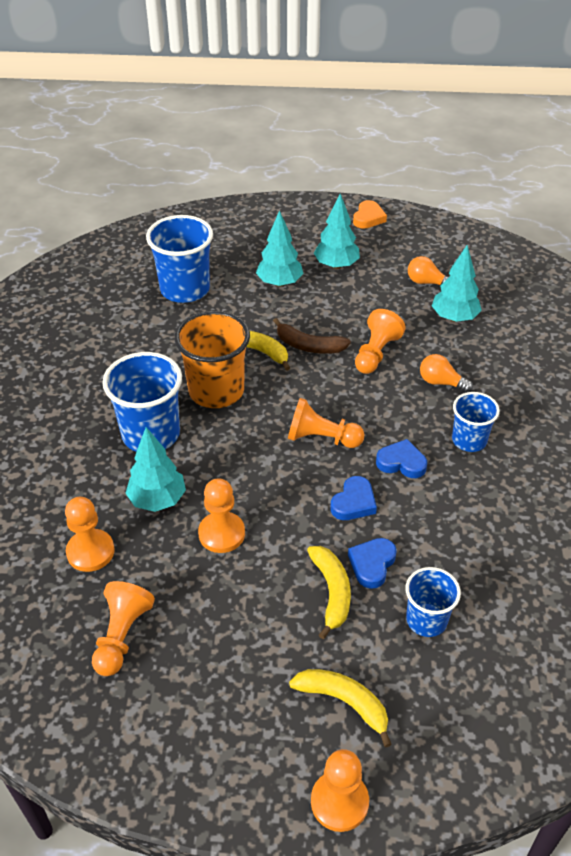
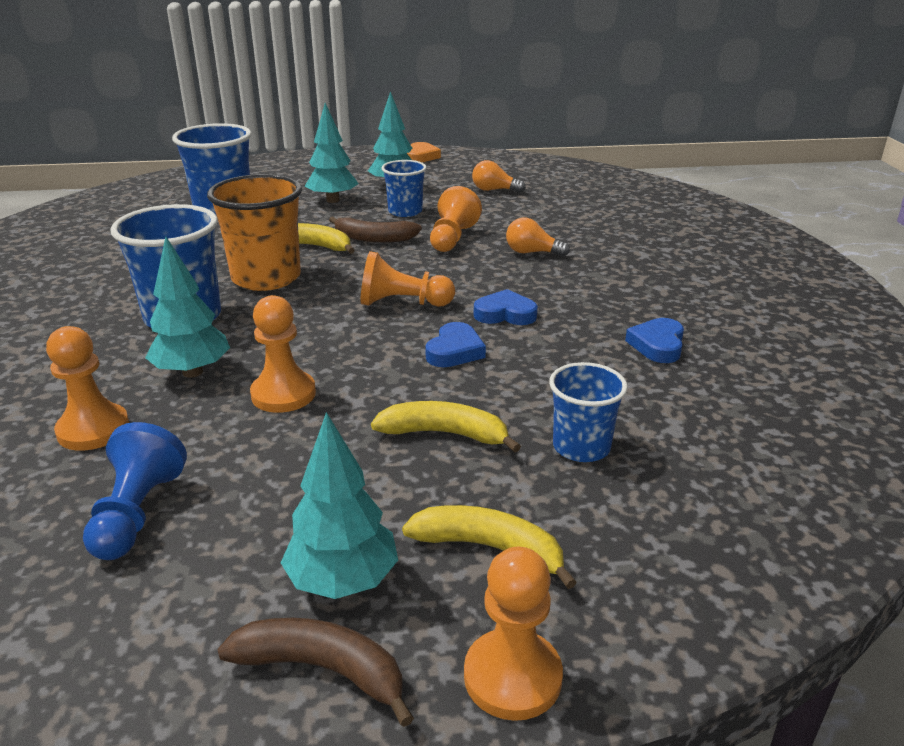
camera: 10 degrees left, 15 degrees down
(122, 636) = (137, 513): orange pawn -> blue pawn
(230, 777) = (322, 669): none -> brown banana
(332, 592) = (444, 434): yellow banana -> yellow banana turned 60 degrees counterclockwise
(372, 564) = (492, 402): blue heart -> blue heart (657, 345)
(454, 318) = (531, 210): turquoise tree -> turquoise tree (343, 581)
(469, 440) = (579, 291): blue cup -> blue cup (405, 211)

